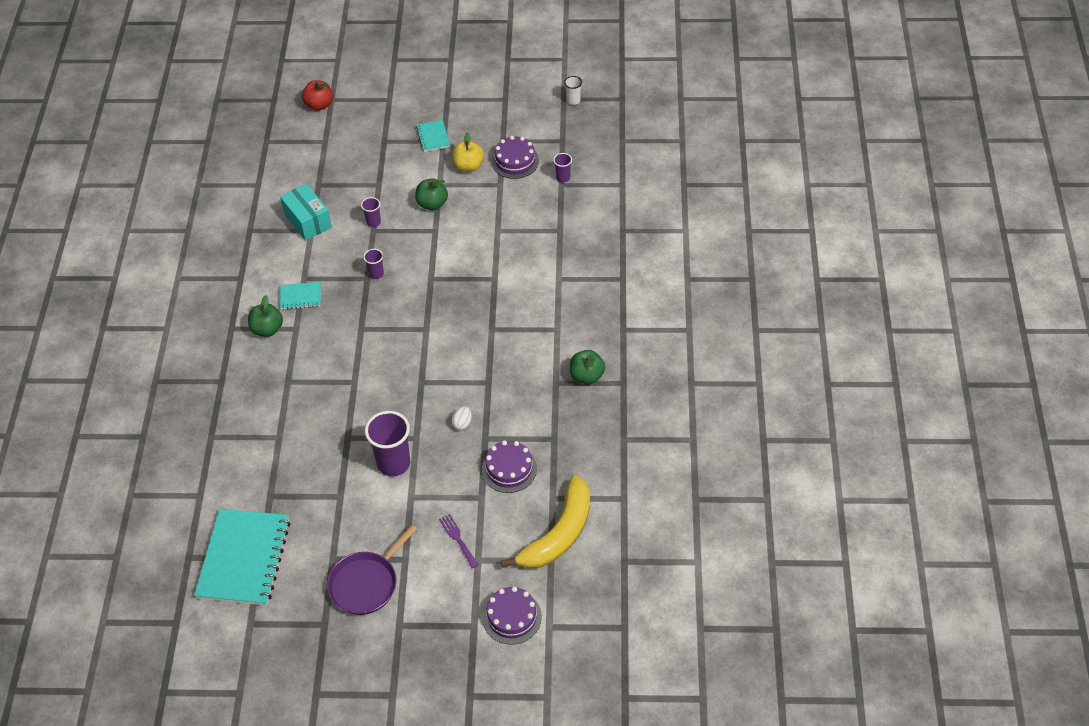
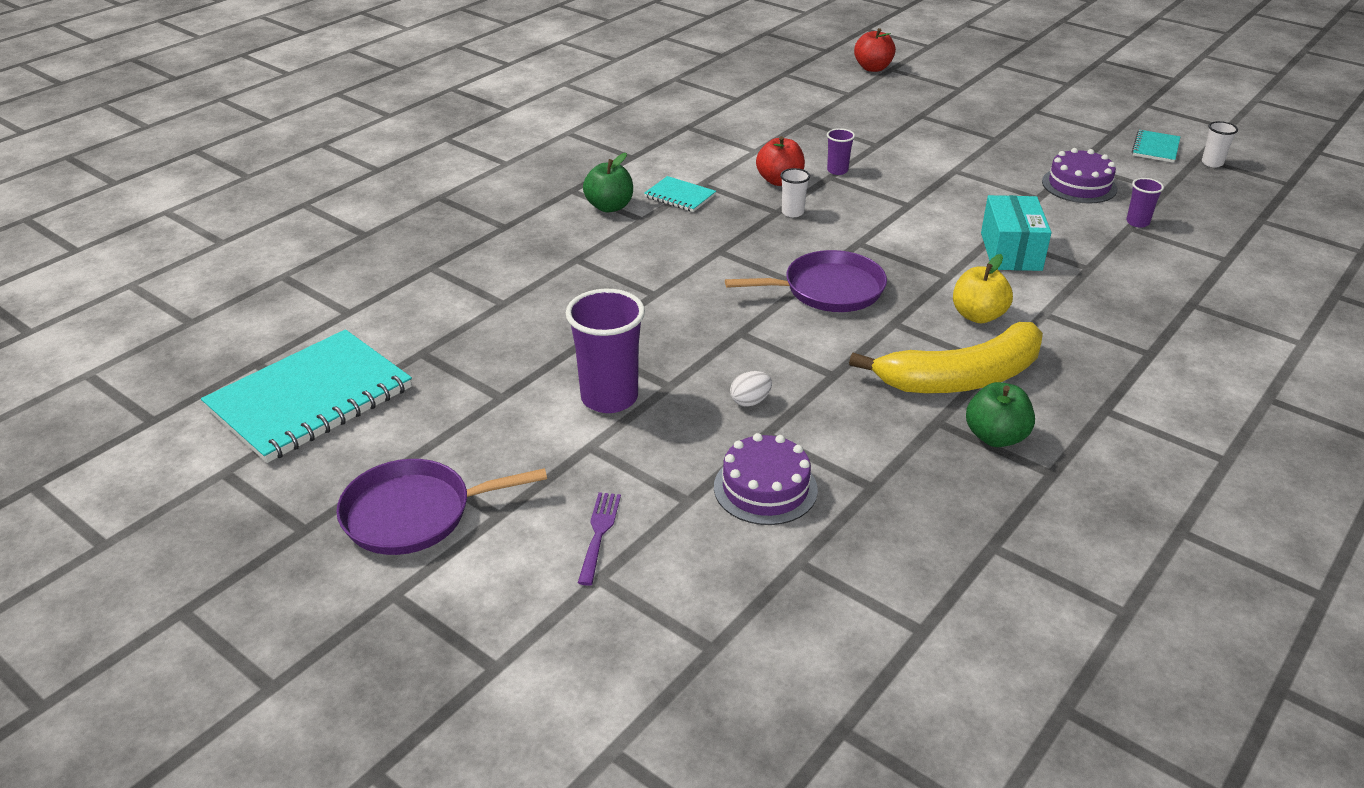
camera: 35 degrees right, 15 degrees down
(308, 221) = (760, 142): turquoise box -> turquoise box (1011, 251)
(347, 250) = (779, 181): none -> red apple
(376, 274) = (792, 212): purple cup -> white cup
(432, 204) = (928, 182): green apple -> none
(433, 137) = (986, 131): turquoise notebook -> turquoise notebook (1155, 148)
(442, 324) = (828, 289): none -> purple pan
(468, 166) = (1009, 168): yellow apple -> yellow apple (978, 315)
(512, 617) = (566, 694): purple cake -> none
(559, 534) = (763, 618): yellow banana -> yellow banana (962, 378)

